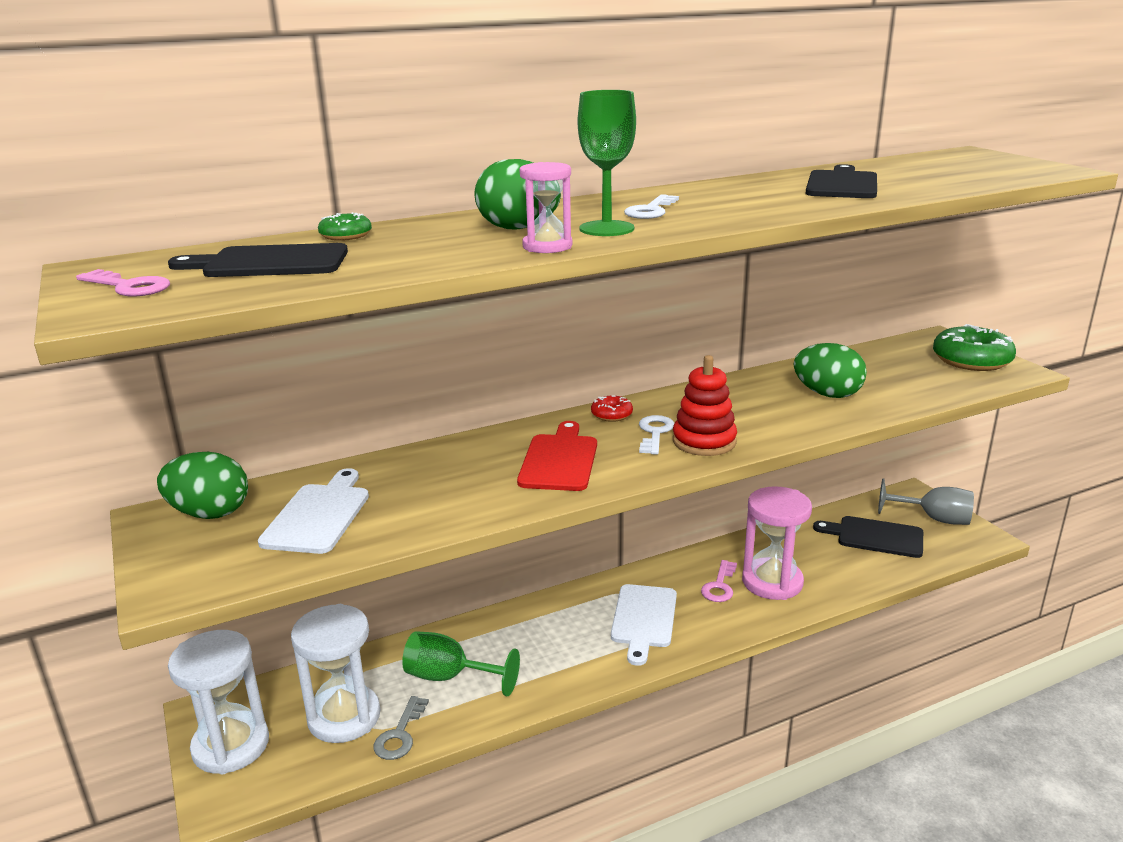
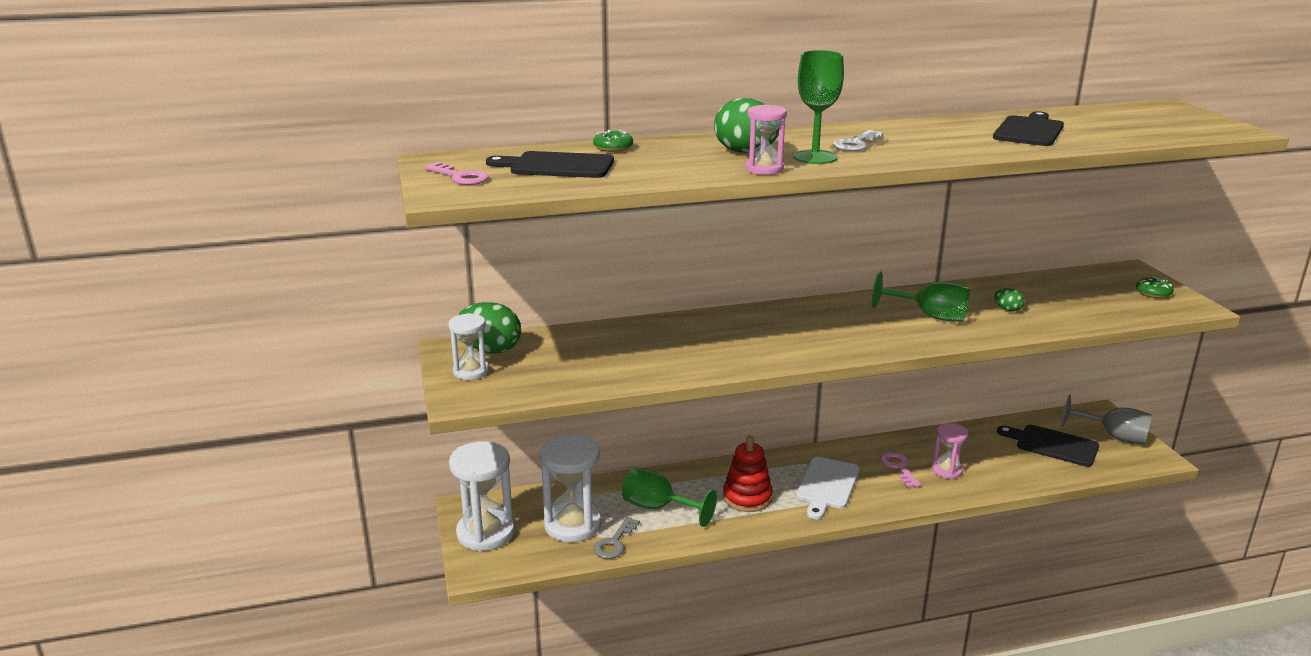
camera: 10 degrees right, 0 degrees up
(182, 548) = (471, 371): none -> white hourglass
(318, 515) = (571, 360): white cutting board -> none
(559, 460) = (763, 339): red cutting board -> none
(611, 415) = (815, 308): red donut -> none
(655, 433) = (847, 326): white key -> none
(704, 441) = (887, 337): red stacking toy -> red stacking toy (747, 498)
(719, 586) = (899, 468): pink key -> pink key turned 135 degrees clockwise
(744, 411) = (930, 316): none -> green goblet
(772, 582) = (947, 470): pink hourglass -> pink hourglass, size x0.57
(827, 394) = (1007, 309): green egg -> green egg, size x0.48
(971, 360) = (1153, 293): green donut -> green donut, size x0.49

